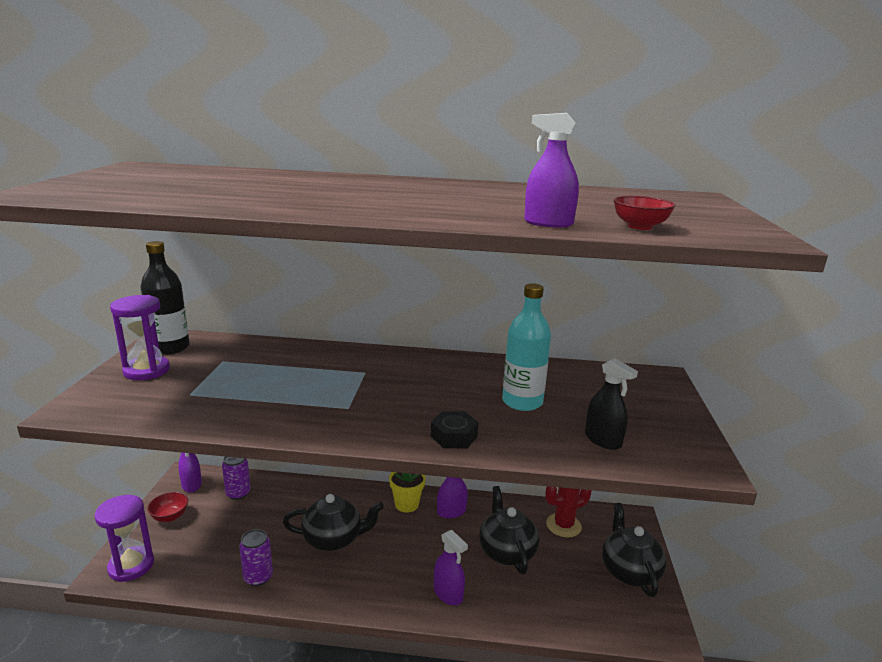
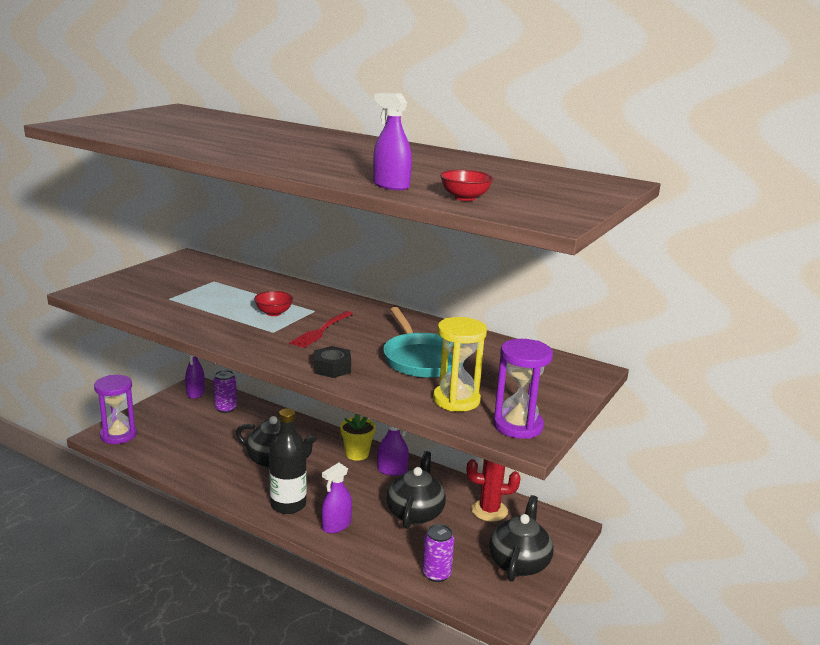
camera: 25 degrees right, 0 degrees up
(146, 370) = (154, 277): purple hourglass -> purple hourglass (518, 426)
(170, 347) = (185, 264): black bottle -> black bottle (288, 505)
(170, 516) = (165, 411): red bowl -> red bowl (274, 313)
(258, 577) = (199, 469): purple can -> purple can (436, 574)
(396, 394) = (321, 331): none -> red fork
(448, 594) = (336, 525): purple spray bottle -> purple spray bottle turned 60 degrees clockwise
(522, 402) = (422, 359): turquoise bottle -> turquoise pan
(603, 440) = (456, 400): black spray bottle -> yellow hourglass

